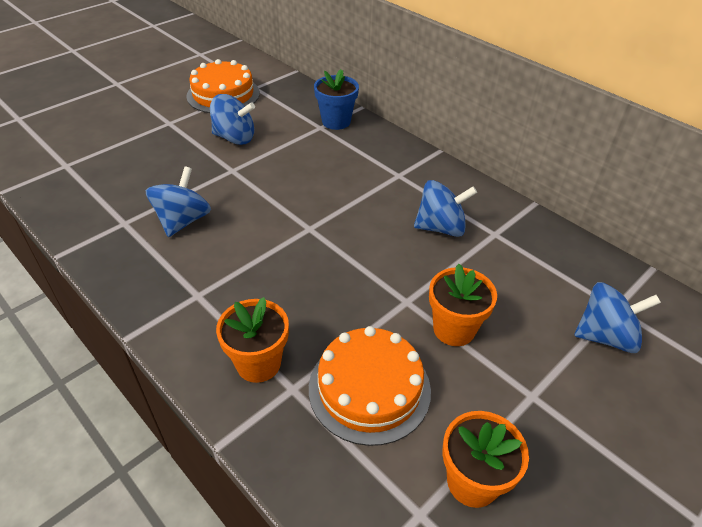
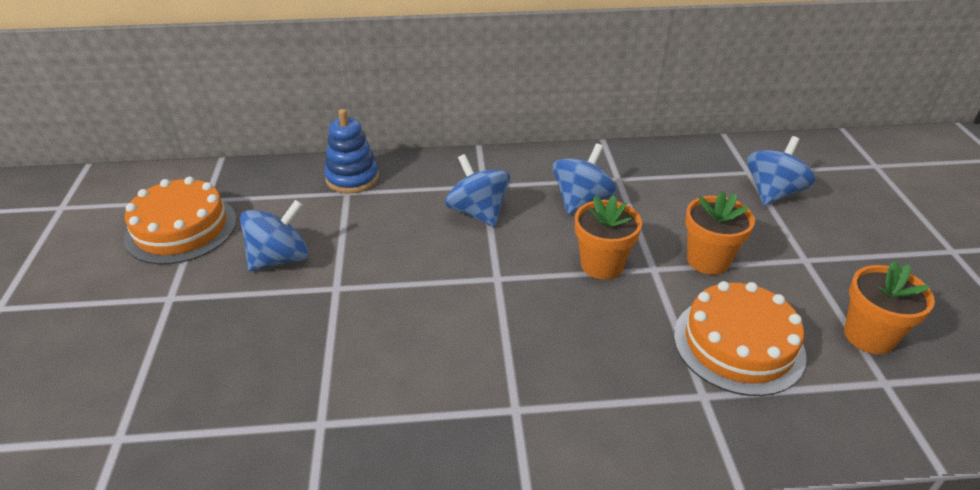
camera: 50 degrees left, 5 degrees down
(183, 221) = (379, 367): blue spinning top -> blue spinning top (478, 213)
(258, 363) = (654, 405): orange flower pot -> orange flower pot (601, 265)
(336, 121) = (352, 178): blue flower pot -> blue stacking toy

